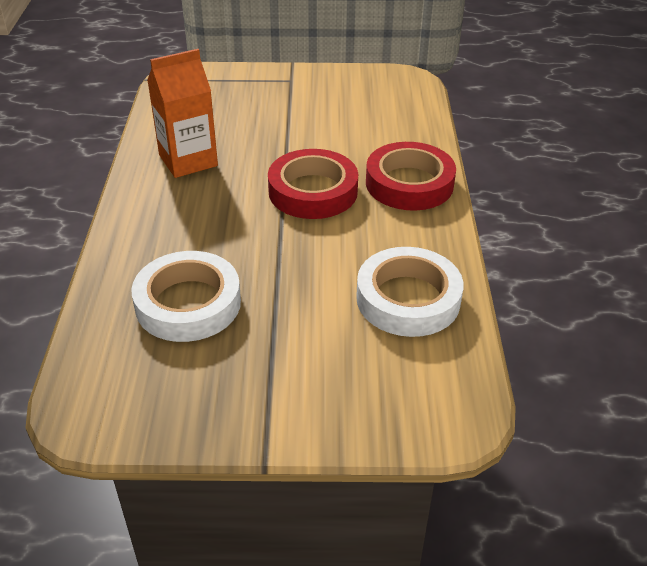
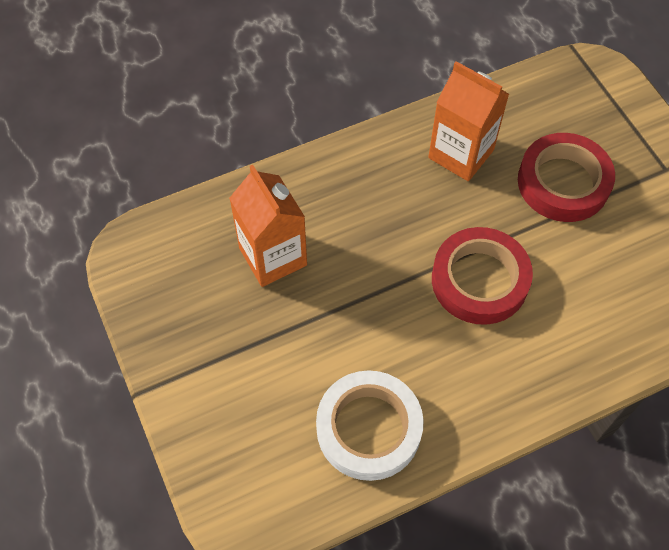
camera: 65 degrees right, 20 degrees up
(188, 303) = (273, 256): white tape -> orange carton
(409, 183) = (548, 363): red tape -> red tape (563, 182)

